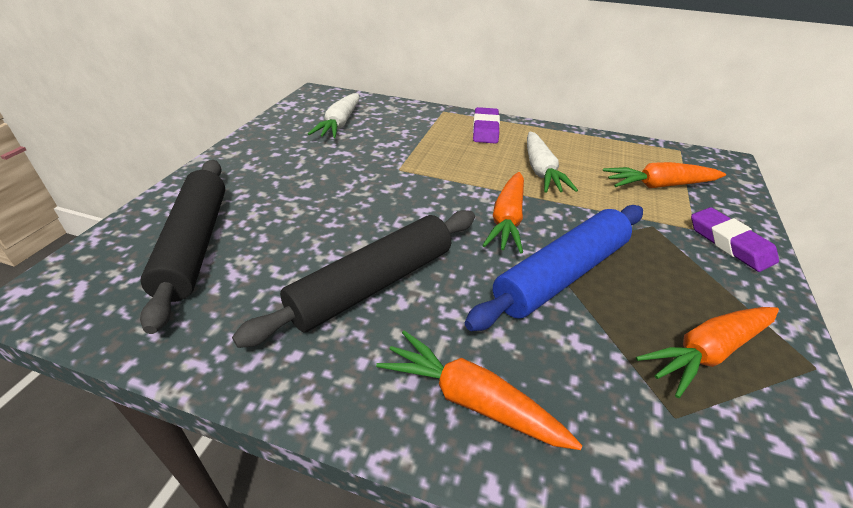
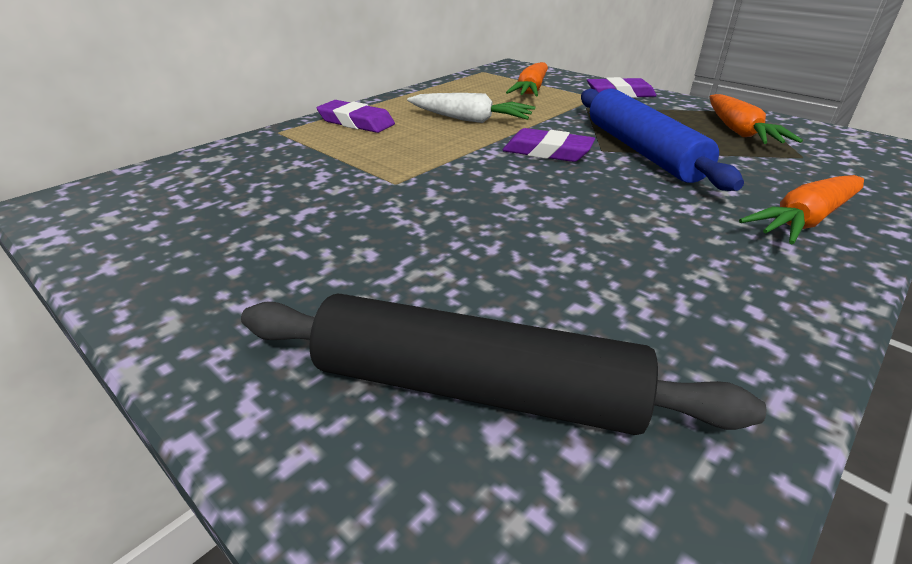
camera: 65 degrees left, 5 degrees down
(339, 124) = (210, 200): white carrot -> none
(373, 285) = (634, 239): black rolling pin -> none
(507, 220) = (547, 152): orange carrot -> purple eraser

